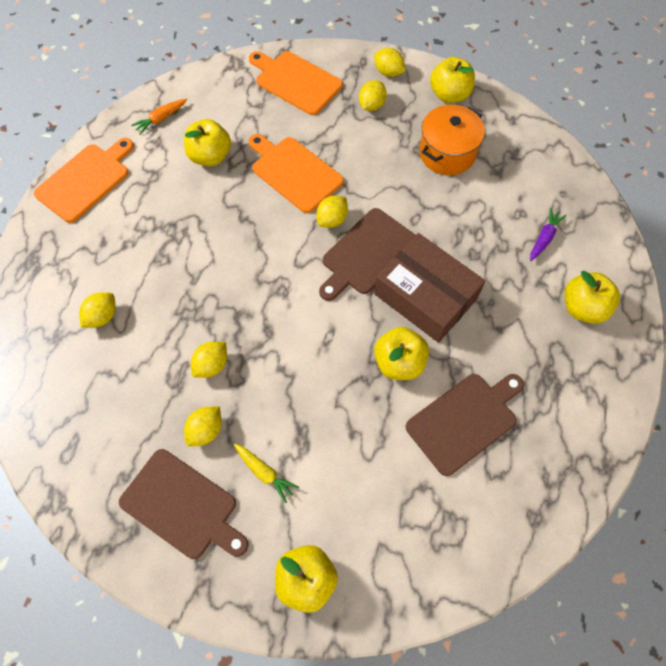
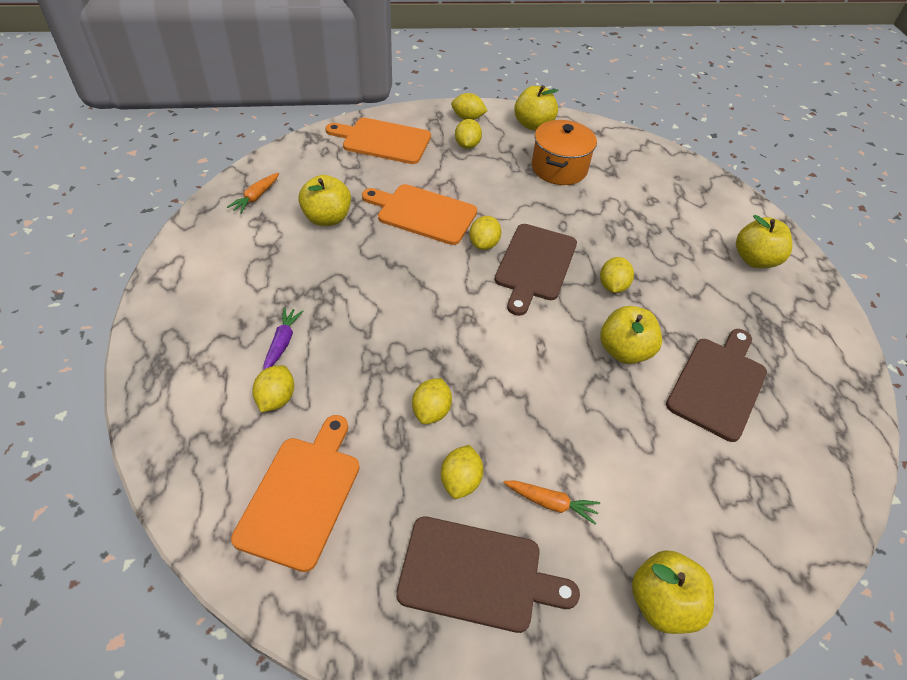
camera: 25 degrees left, 15 degrees down
(85, 180) = (193, 270): orange cutting board -> orange cutting board (302, 495)
(264, 472) = (551, 503): yellow carrot -> orange carrot
(425, 296) = (612, 286): brown box -> yellow lemon
(544, 238) = (685, 214): purple carrot -> purple carrot (282, 343)

